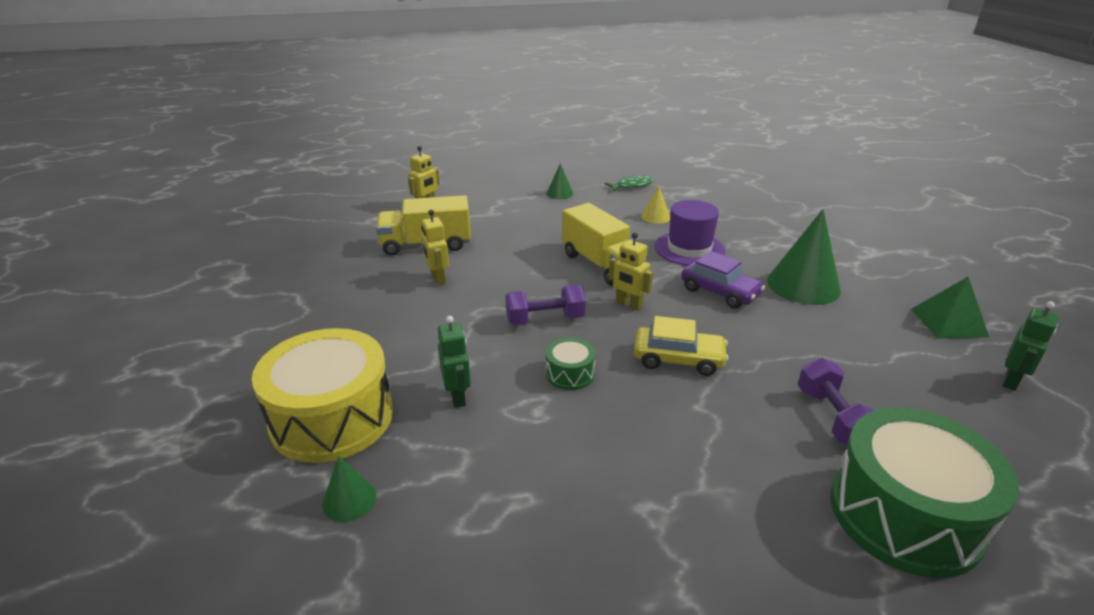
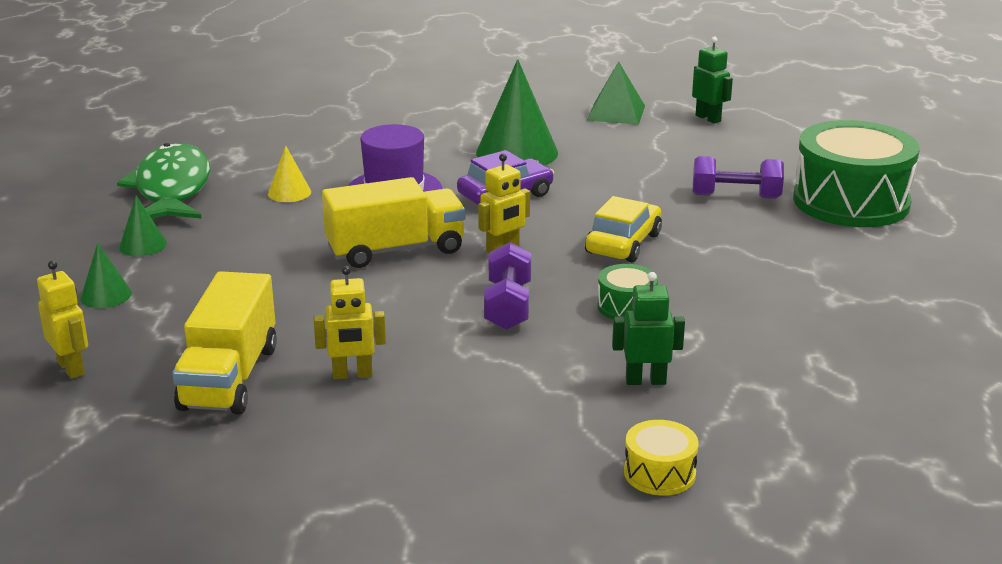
camera: 75 degrees left, 5 degrees down
(332, 418) = (659, 473): yellow drum -> yellow drum, size x0.44
(349, 500) = (804, 461): green cone -> green cone (106, 295)
(632, 185) = (172, 189): green fish -> green fish, size x2.07

